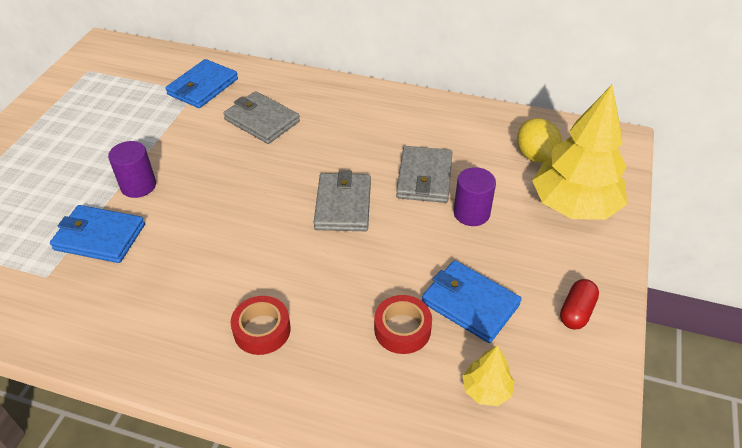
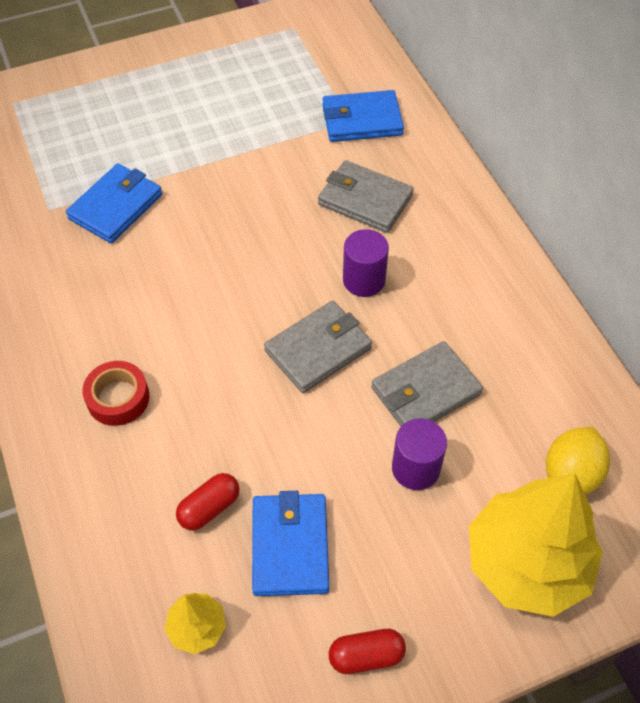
camera: 50 degrees right, 10 degrees up
(100, 237) = (116, 207): blue wallet -> blue wallet turned 60 degrees clockwise
(138, 186) = (193, 182): purple cylinder -> purple cylinder (364, 280)
(262, 120) = (365, 200): grey wallet -> grey wallet turned 60 degrees counterclockwise
(402, 329) = (209, 508): red tape -> red capsule

